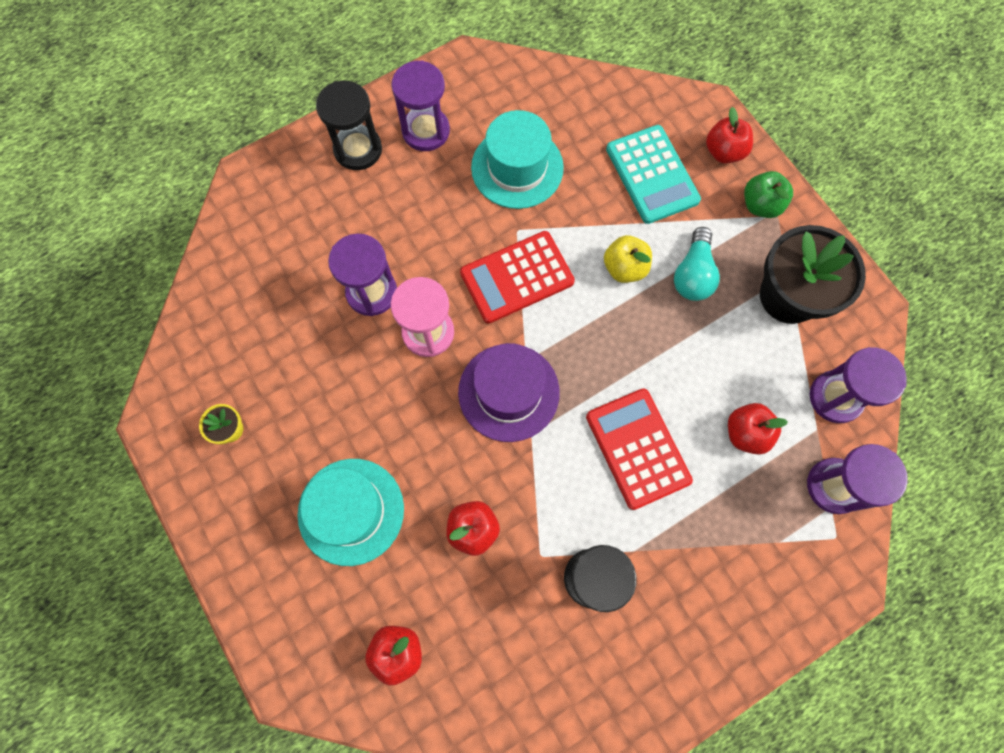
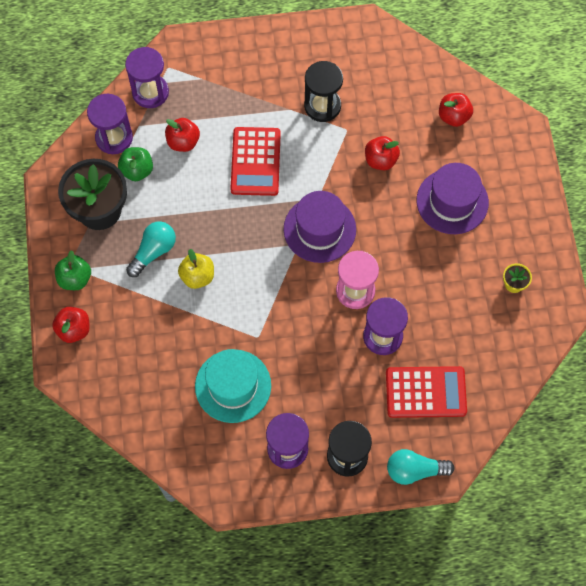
camera: 155 degrees left, 5 degrees down
(278, 165) = (414, 470): none -> turquoise light bulb
(351, 511) = (452, 201): turquoise hat -> purple hat
(517, 277) = (275, 302): red calculator -> red calculator (425, 392)
(652, 175) = (137, 335): turquoise calculator -> none
(778, 366) = (137, 170): none -> green apple

